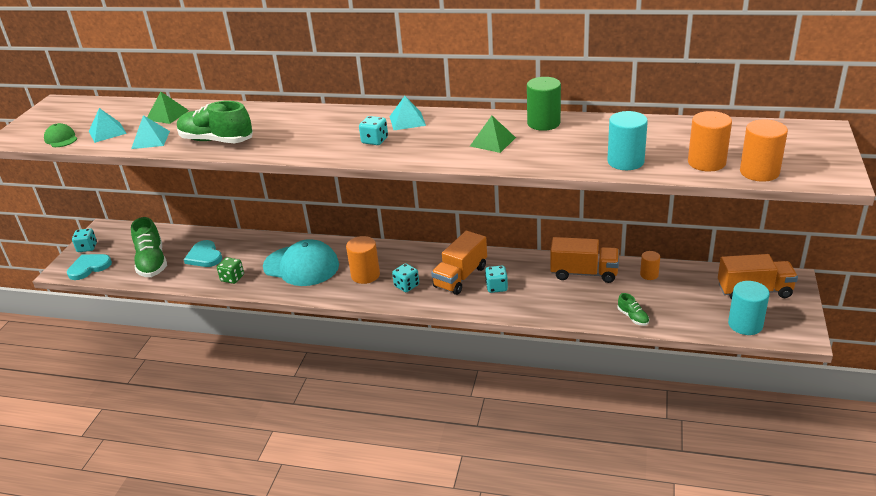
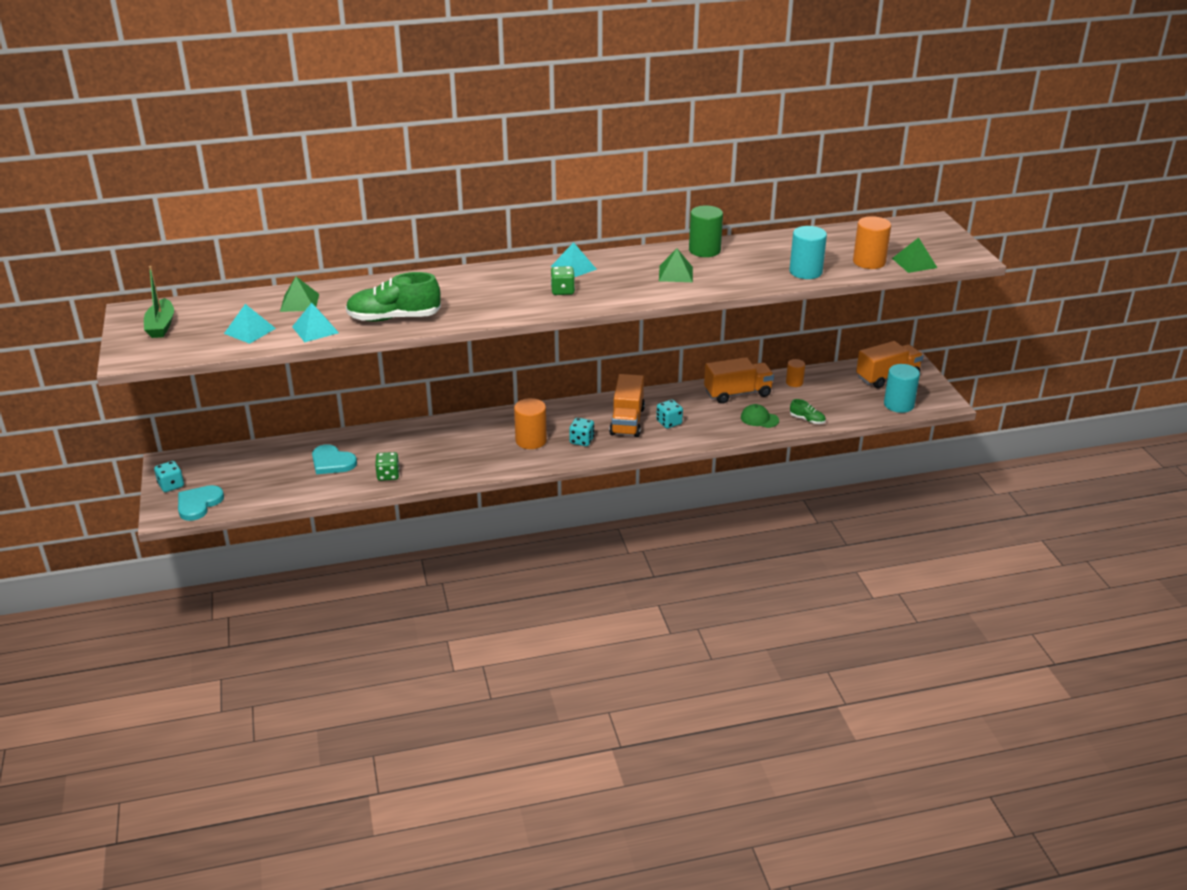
camera: 30 degrees left, 0 degrees up
(58, 117) = (161, 326): none -> green boat
(61, 139) = (200, 347): green cap -> green cap (759, 419)
(152, 263) = (274, 482): green shoe -> none
(301, 266) = (454, 447): turquoise cap -> none
(375, 140) = (562, 291): turquoise dice -> green dice
(759, 172) = (914, 263): orange cylinder -> green pyramid

